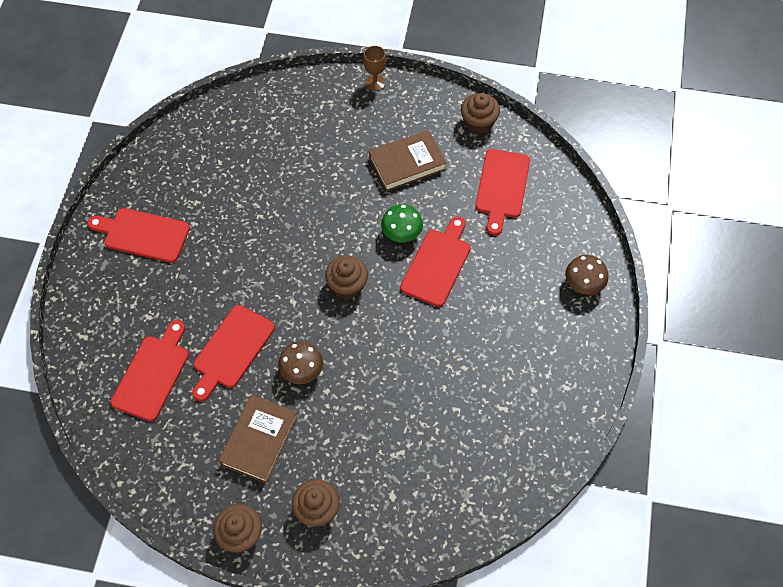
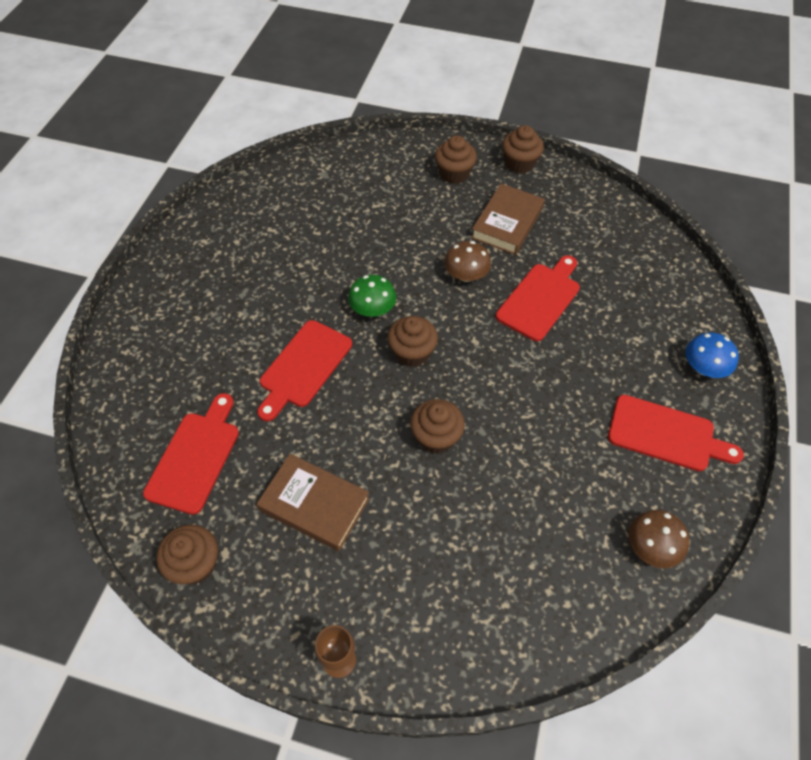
camera: 175 degrees left, 5 degrees down
(96, 294) = (704, 368): none -> blue mushroom
(152, 374) = (620, 284): red cutting board -> none
(323, 217) = (436, 437): none -> brown cupcake
(401, 233) = (339, 408): green mushroom -> green mushroom (372, 309)
(407, 163) = (314, 505): brown book -> brown book turned 45 degrees clockwise
(583, 283) = (143, 332): brown mushroom -> brown mushroom (651, 547)

